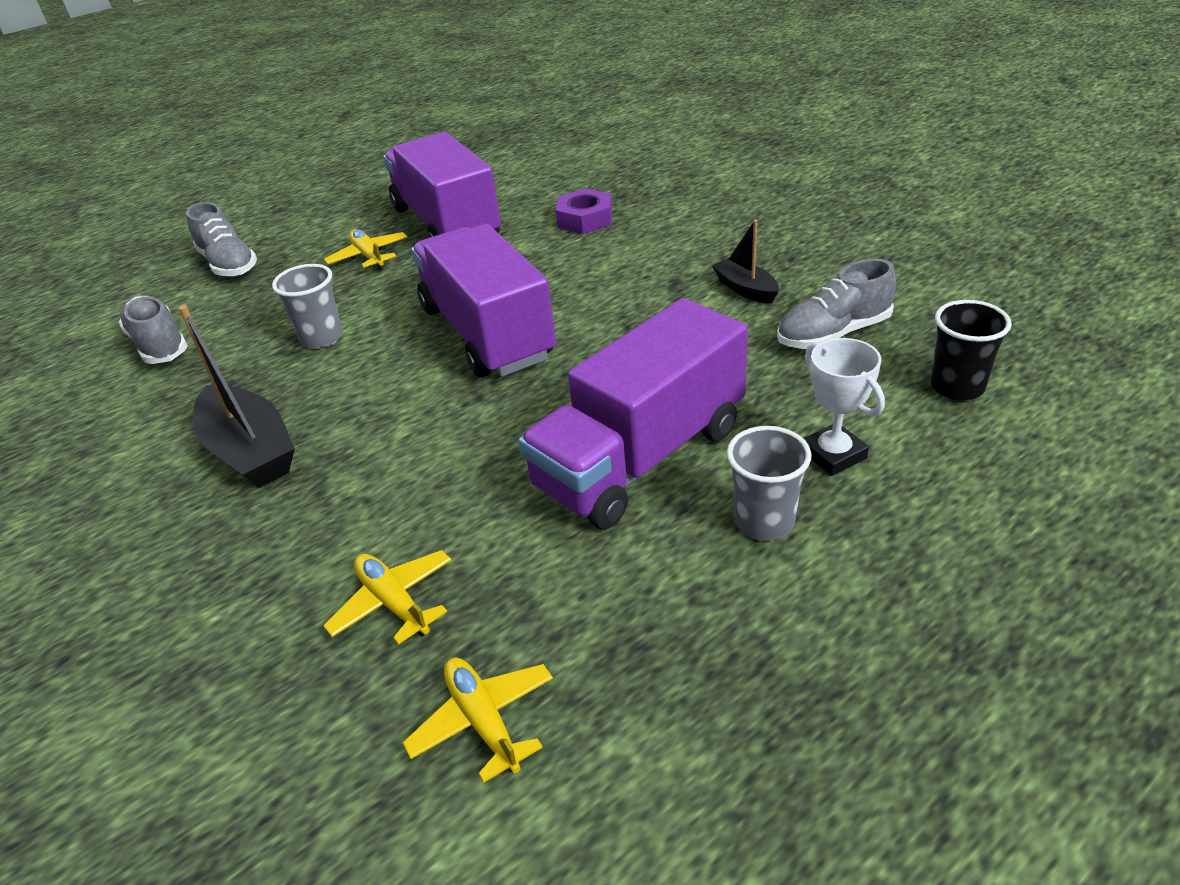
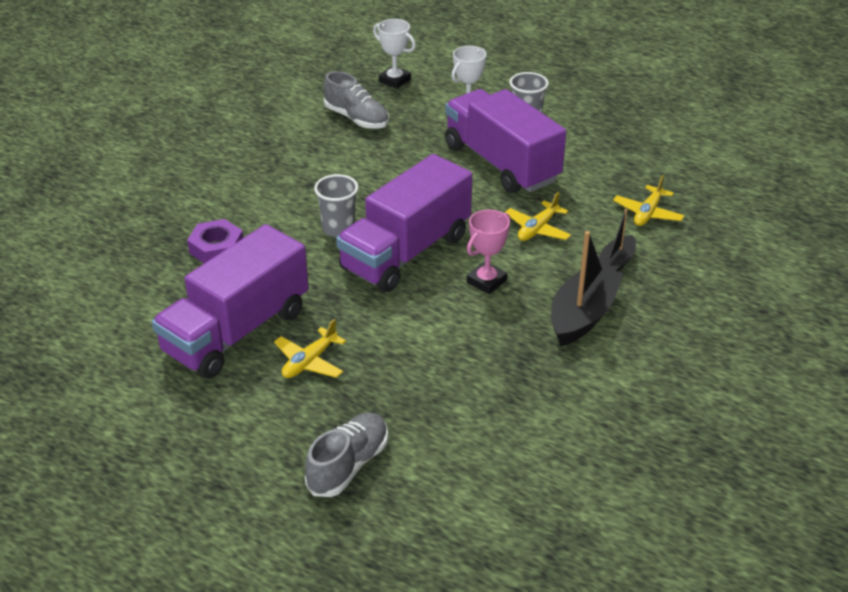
camera: 115 degrees left, 0 degrees up
(159, 344) = (495, 439): grey shoe -> none
(321, 338) = (445, 337): grey cup -> grey cup (338, 229)
(383, 385) = (486, 281): none -> pink trophy
(483, 721) = (683, 170): yellow plane -> yellow plane (537, 229)
(640, 457) = (501, 163): purple truck -> purple truck turned 150 degrees counterclockwise
(745, 289) = (313, 154): black boat -> black boat (615, 263)
(957, 387) = (394, 80): black cup -> white trophy

